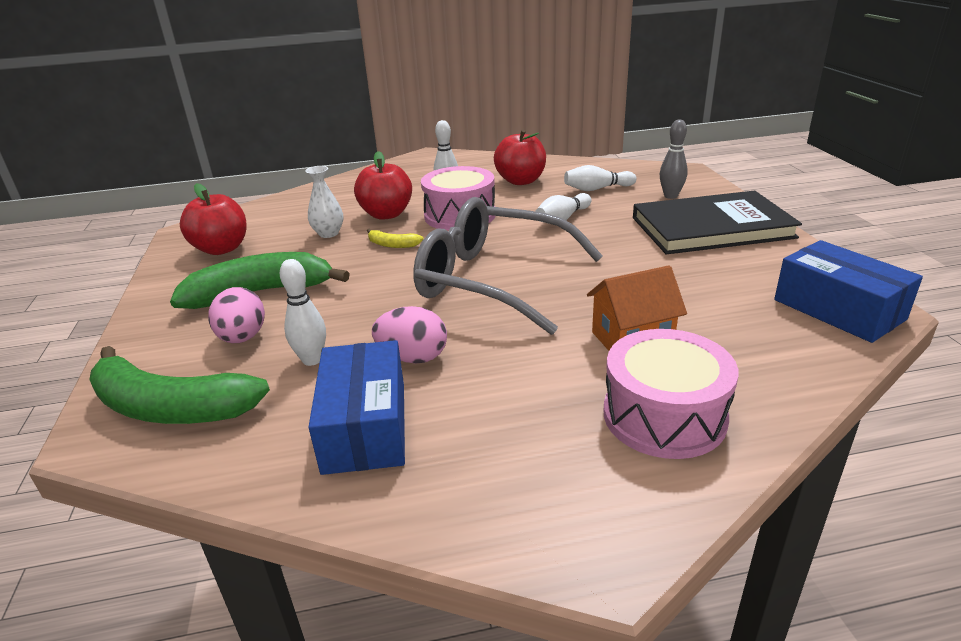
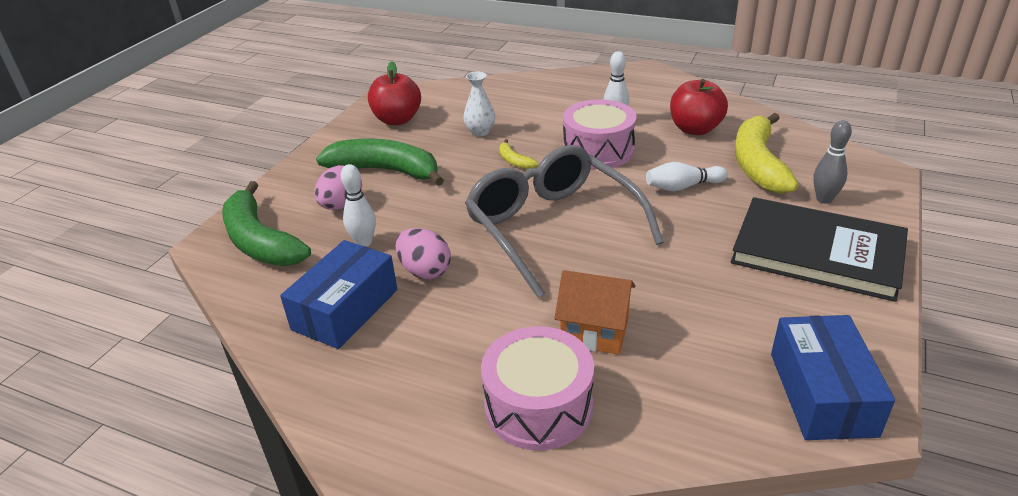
camera: 35 degrees right, 5 degrees up
(386, 214) = (541, 128): red apple -> none
(597, 189) = (758, 164): white bowling pin -> yellow banana

